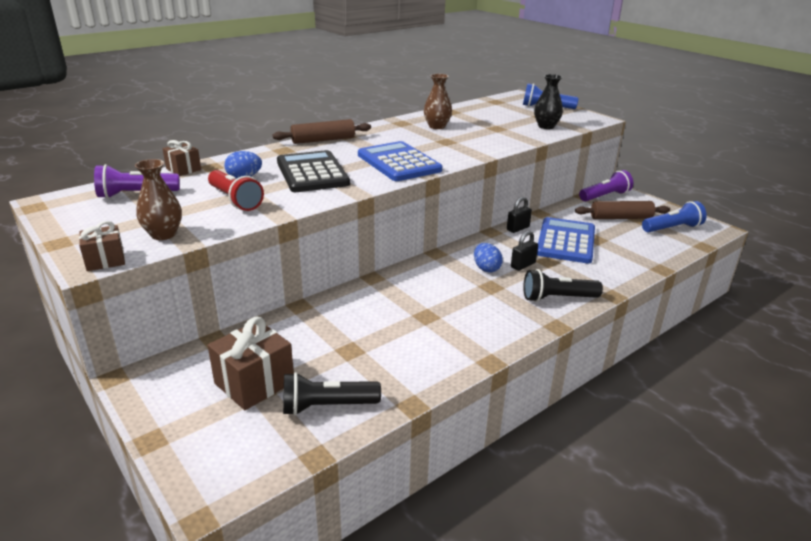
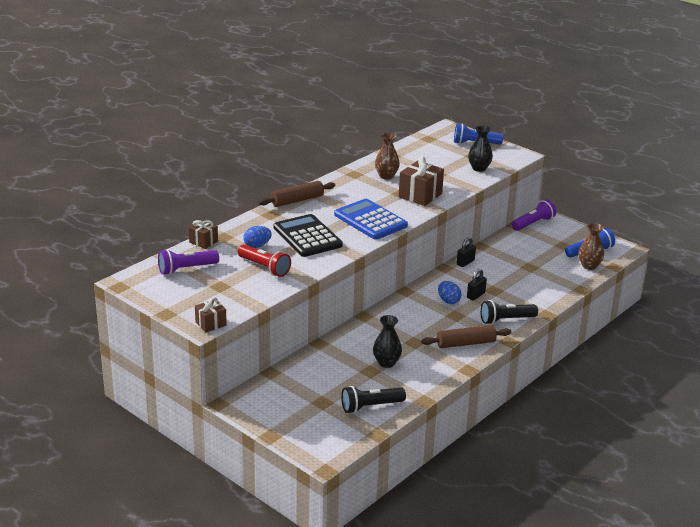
camera: 10 degrees left, 0 degrees up
(163, 234) = (234, 301): brown vase -> brown vase (589, 266)
(254, 383) = (316, 397): brown gift -> brown gift (420, 195)
(377, 341) = (386, 363): none -> black vase
(566, 241) = (506, 271): blue calculator -> none
(620, 218) = (548, 245): brown rolling pin -> brown rolling pin (465, 343)

